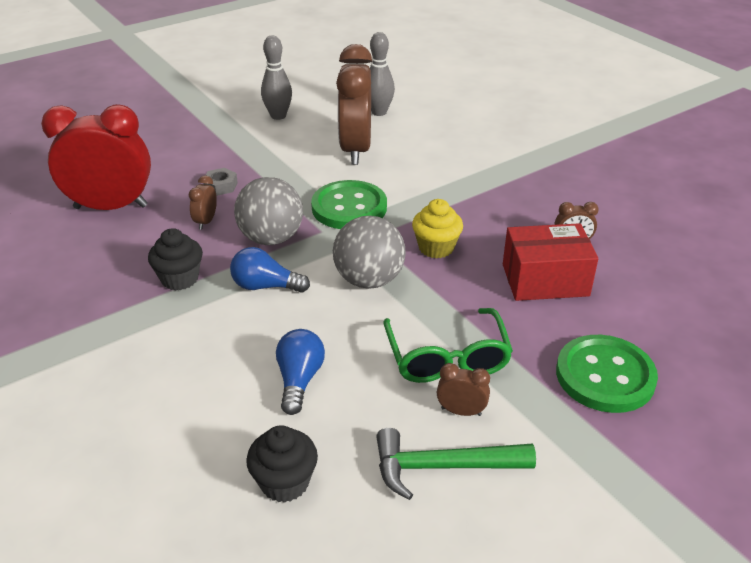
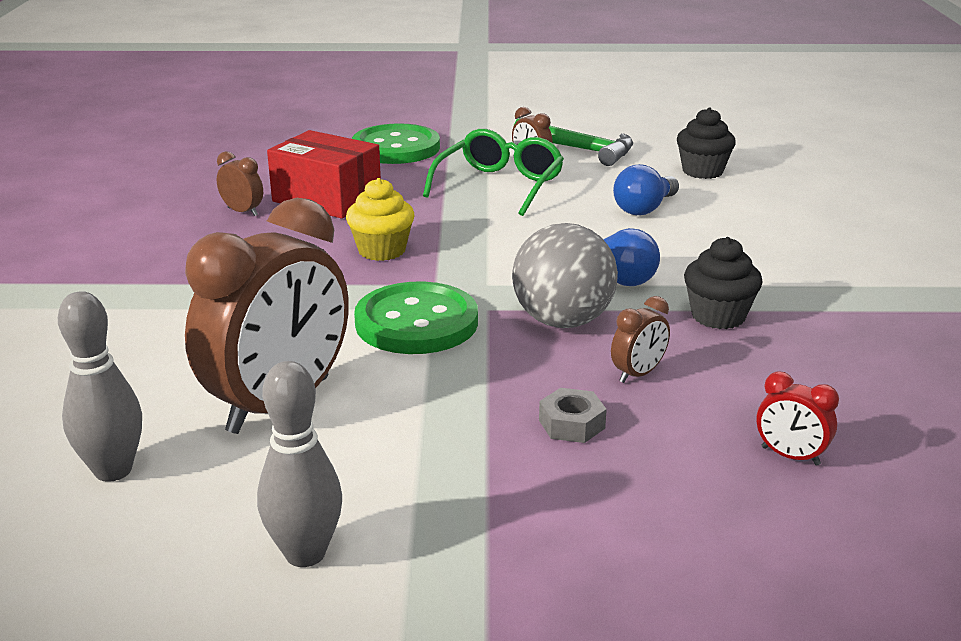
camera: 145 degrees left, 10 degrees down
(111, 207) = (790, 456): red clock -> red clock, size x0.41
(369, 280) = (495, 248): grey ball -> none

